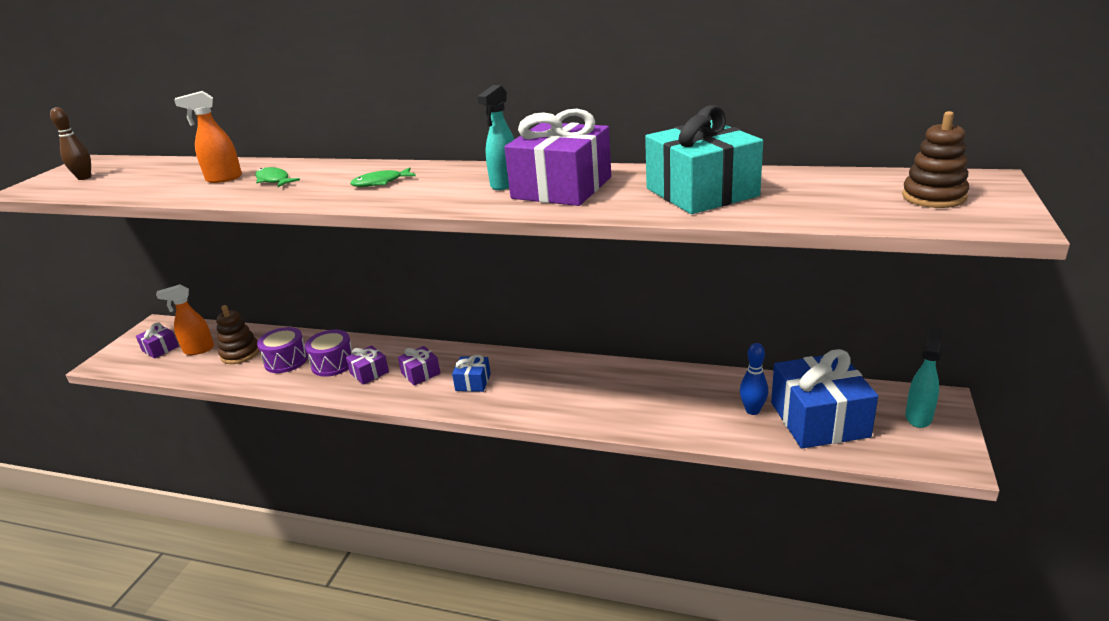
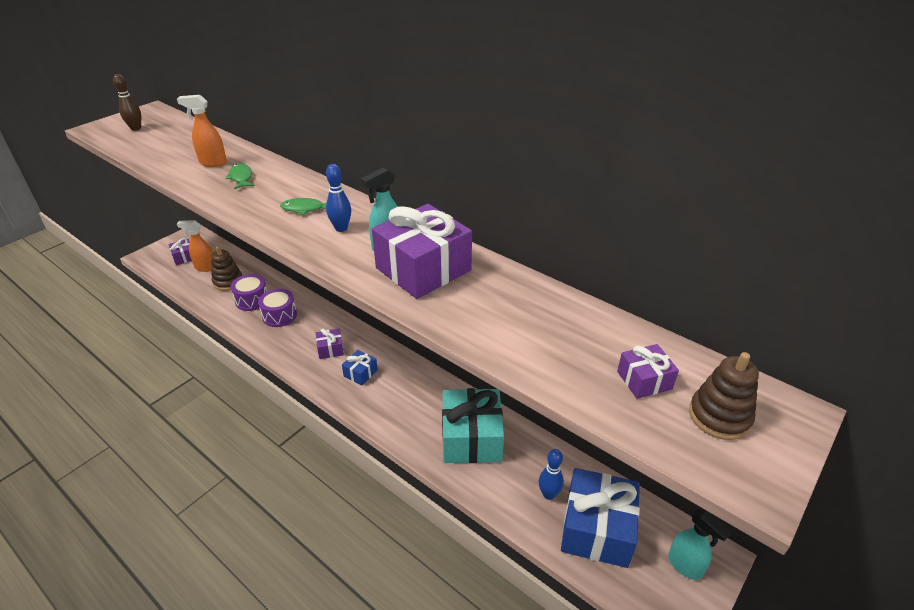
camera: 20 degrees right, 10 degrees up
(369, 373) = (297, 334): purple gift -> purple gift (644, 380)
(439, 185) = (341, 228): none -> blue bowling pin
(701, 192) = (524, 321): turquoise gift -> turquoise gift (471, 438)
(918, 417) = (685, 566): turquoise spray bottle -> turquoise spray bottle turned 90 degrees clockwise

